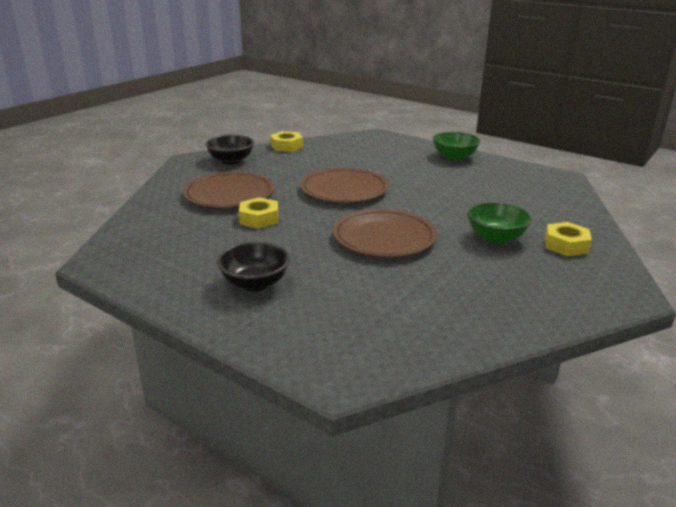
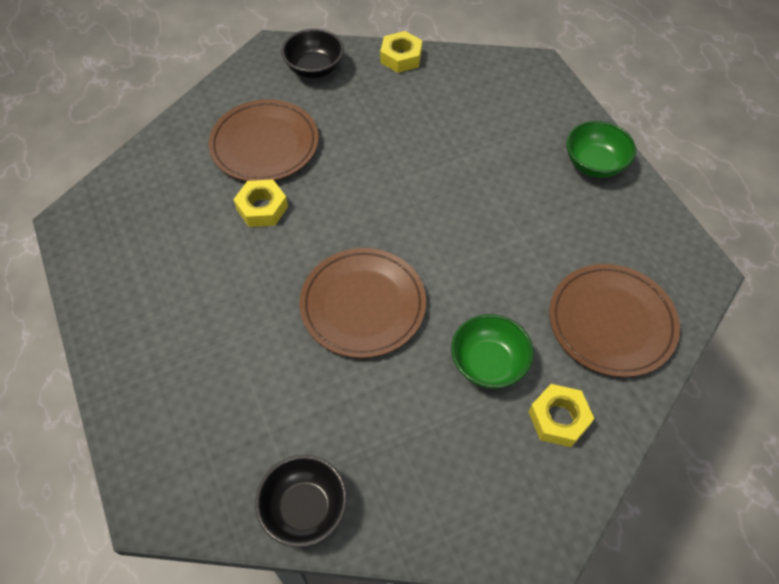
camera: 30 degrees right, 30 degrees up
(255, 283) = (180, 324): black bowl -> black bowl (304, 509)
(344, 190) = (394, 186): brown plate -> brown plate (611, 322)

